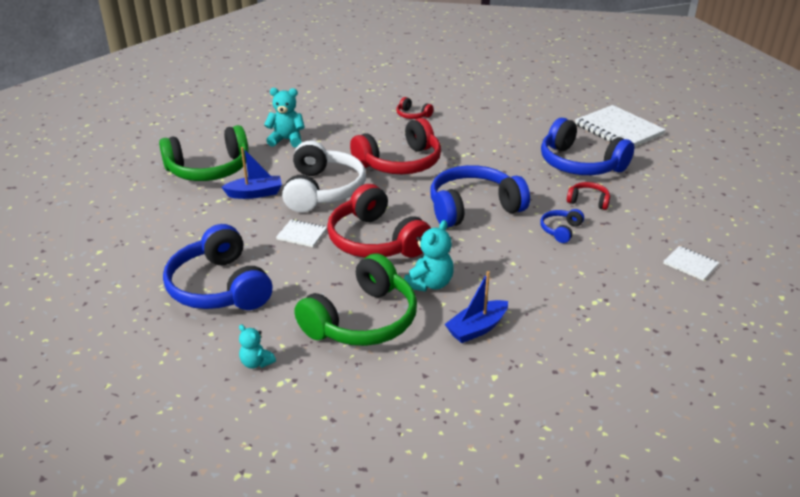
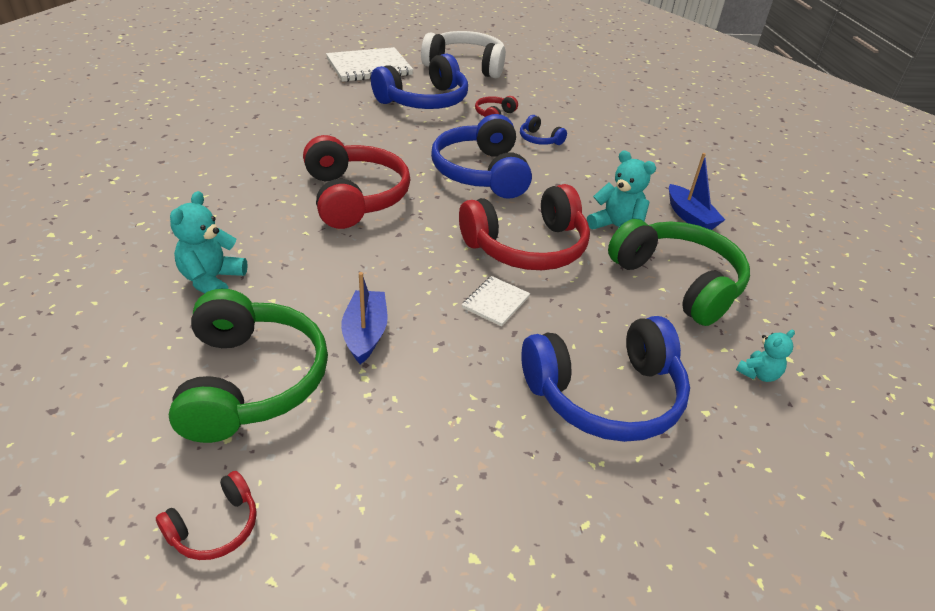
camera: 80 degrees left, 5 degrees up
(322, 190) = (390, 268): white headphones -> white headphones (466, 66)
(412, 115) = (231, 163): red headphones -> red headphones (215, 527)
(690, 264) = (604, 103): white notebook -> none

